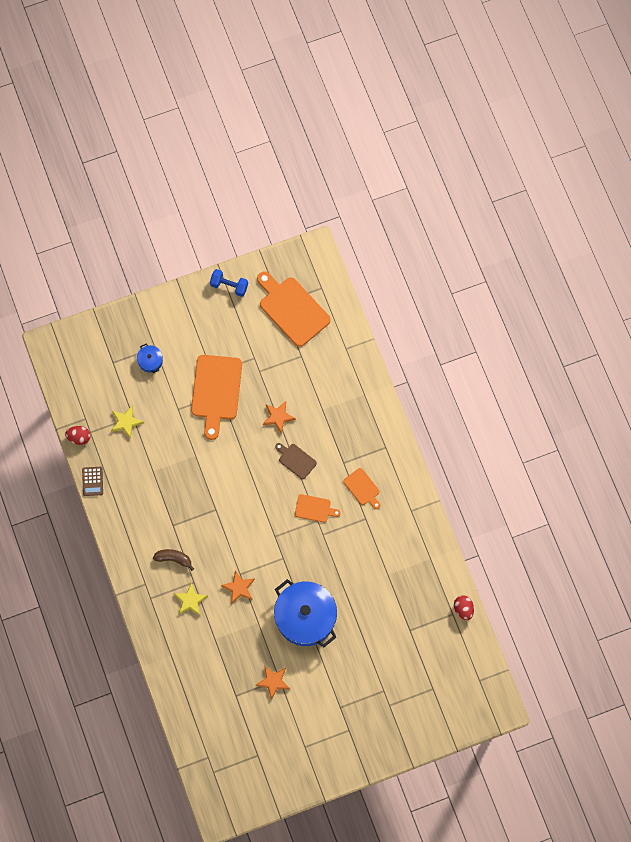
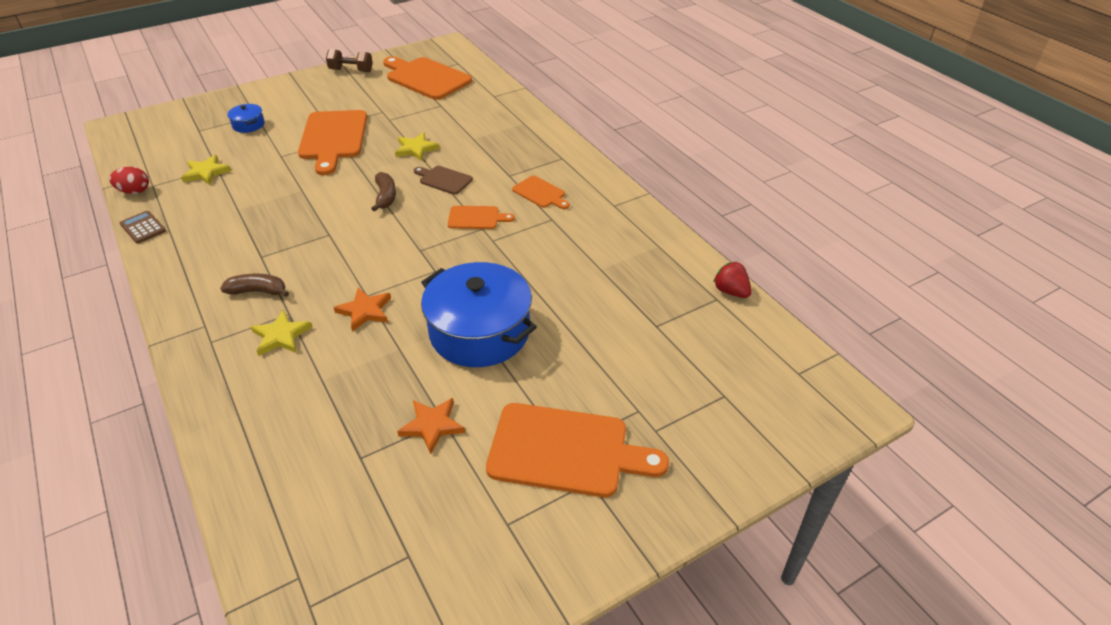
camera: 10 degrees left, 30 degrees down
(92, 481) = (143, 227): brown calculator -> brown calculator turned 150 degrees clockwise
(229, 286) = (351, 70): blue dumbbell -> brown dumbbell
(254, 473) = (385, 196): none -> brown banana
(278, 417) = (416, 149): orange star -> yellow star
(340, 710) = (565, 451): none -> orange cutting board
(463, 609) = (731, 291): red egg -> red strawberry

